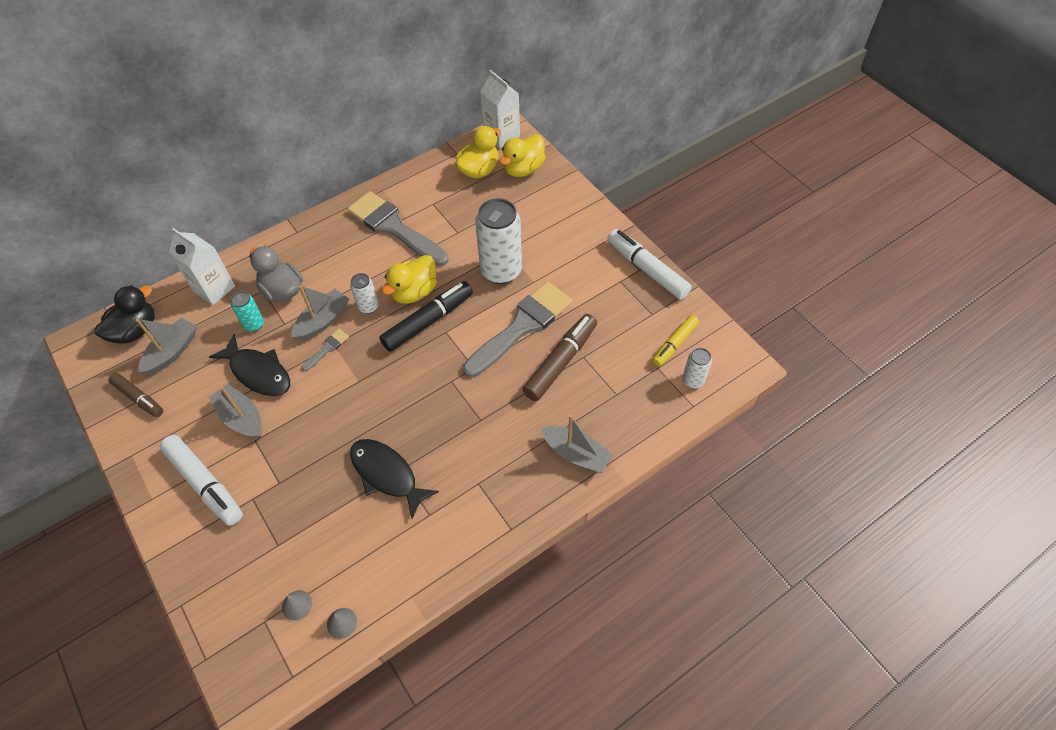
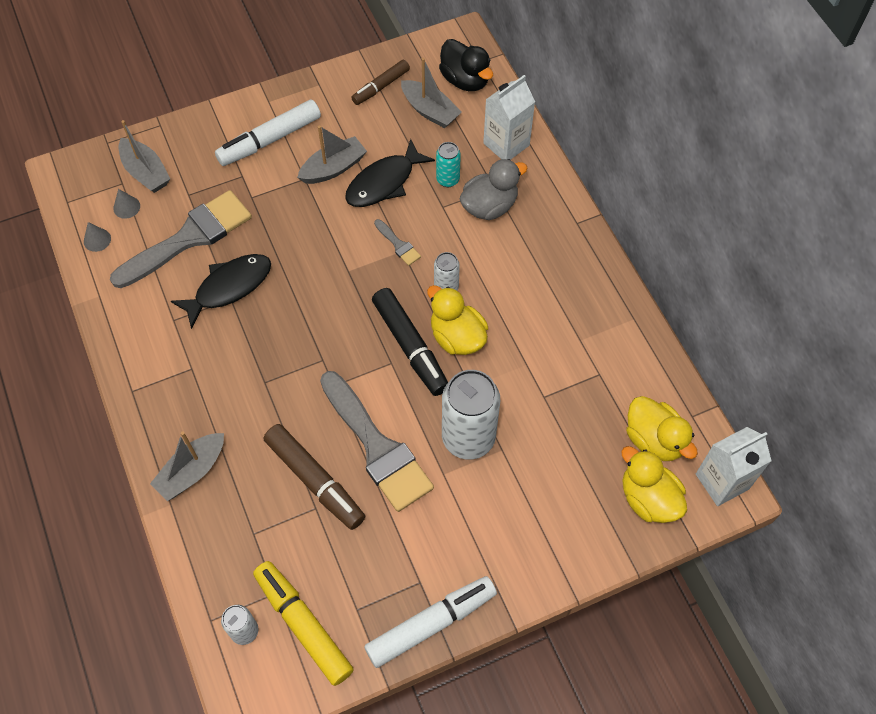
camera: 100 degrees right, 5 degrees up
(323, 321) = (437, 242): grey boat -> grey boat (146, 172)
(394, 228) = (564, 325): grey brush -> grey brush (189, 238)
(674, 344) = (303, 624): yellow marker -> yellow marker, size x1.59

